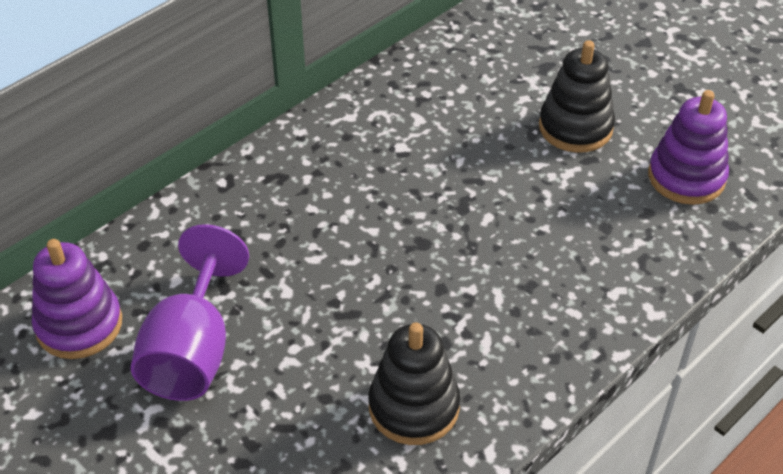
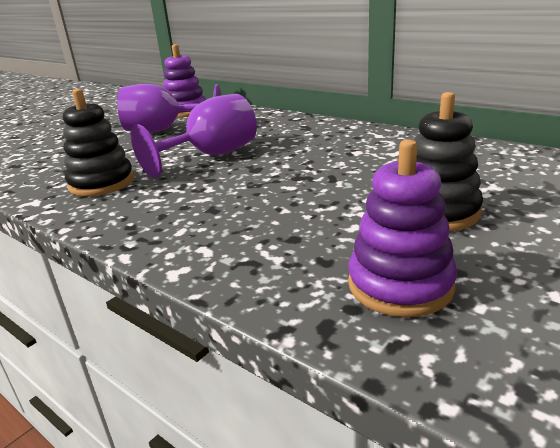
camera: 85 degrees right, 20 degrees down
(353, 286) = (211, 155): none -> purple goblet

